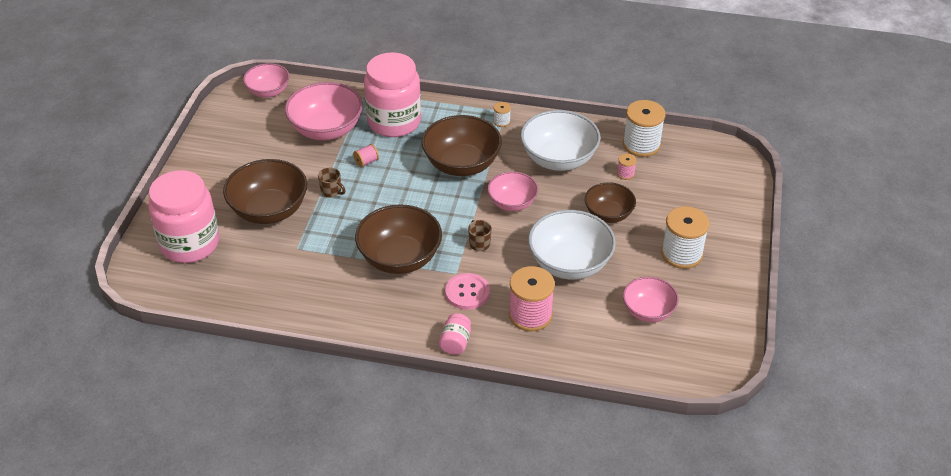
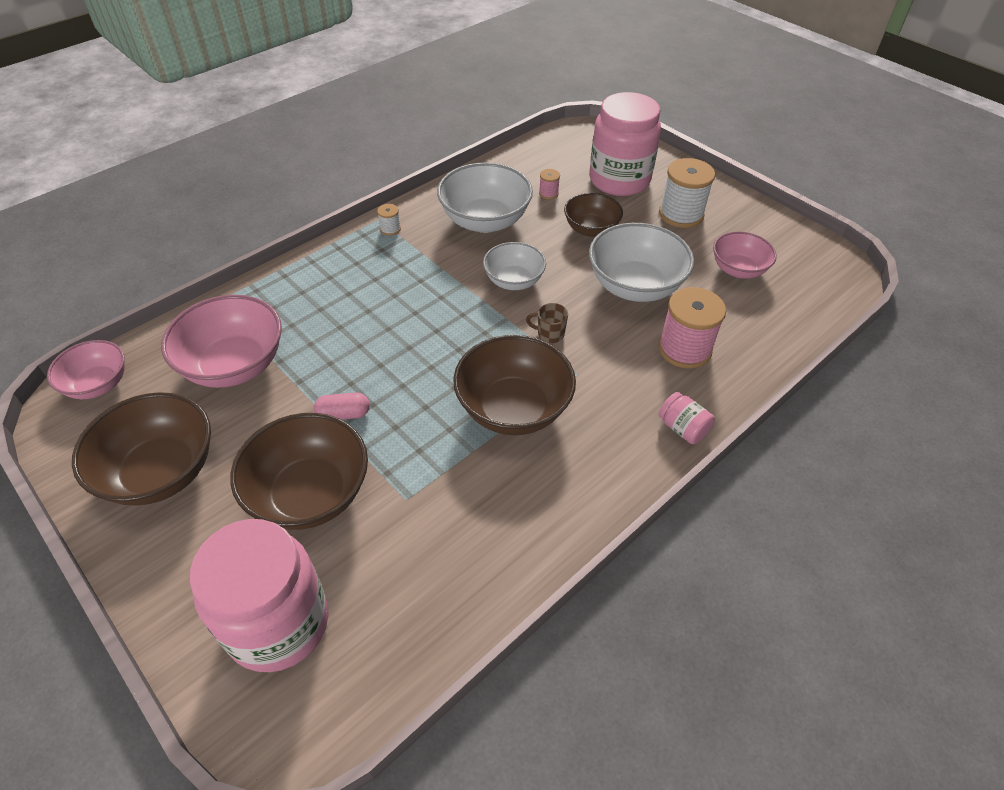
camera: 55 degrees left, 5 degrees up
(331, 191) = (343, 414): brown mug -> pink capsule
(366, 162) = (330, 358): pink spool -> none
(394, 122) = (294, 303): pink jar -> pink jar (619, 180)
(461, 164) = (419, 287): brown bowl -> brown bowl (160, 472)
(467, 292) = (614, 380): pink button -> none
(512, 203) = (514, 281): pink bowl -> white bowl
(641, 144) = (521, 166): white spool -> none

